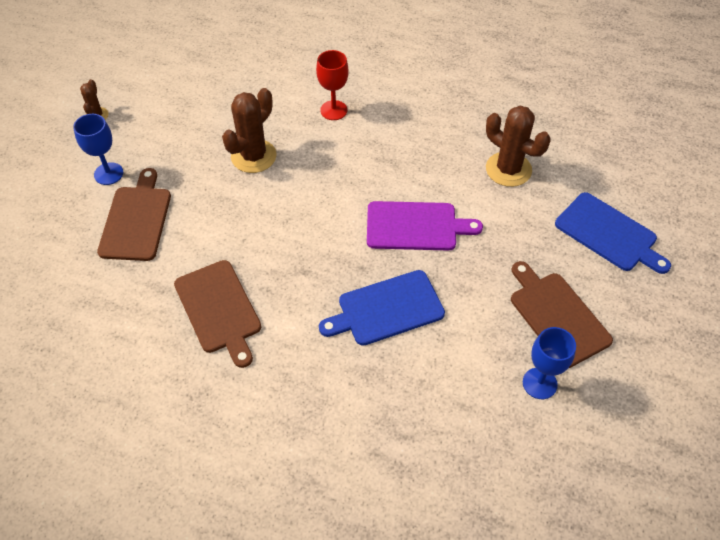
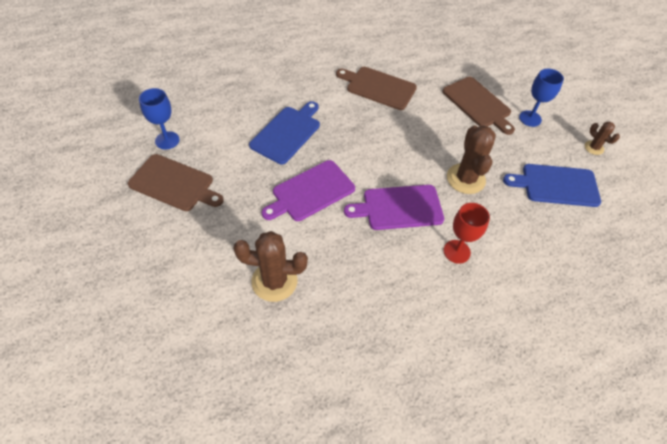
camera: 140 degrees right, 0 degrees up
(345, 166) = (399, 208): none -> purple cutting board
(609, 234) = (159, 268): blue cutting board -> blue cutting board (556, 185)

